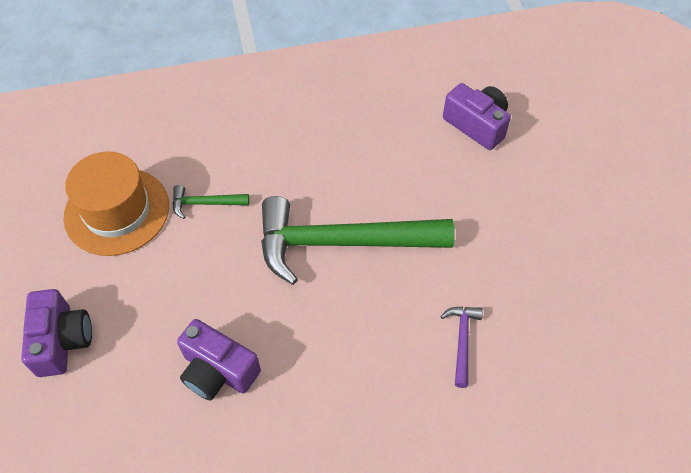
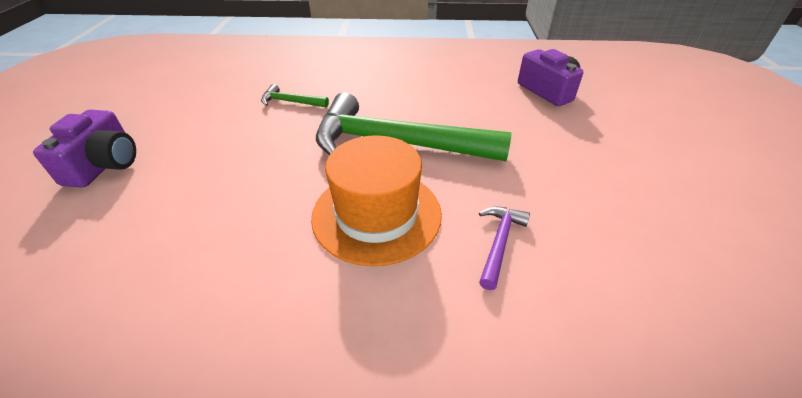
camera: 15 degrees right, 15 degrees down
(117, 211) = (219, 96): orange hat -> orange hat (376, 214)
(218, 371) = (223, 215): purple camera -> none

